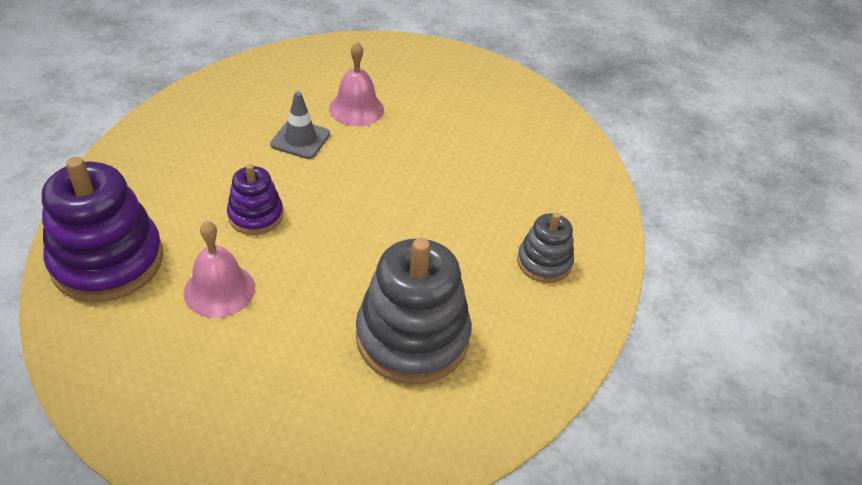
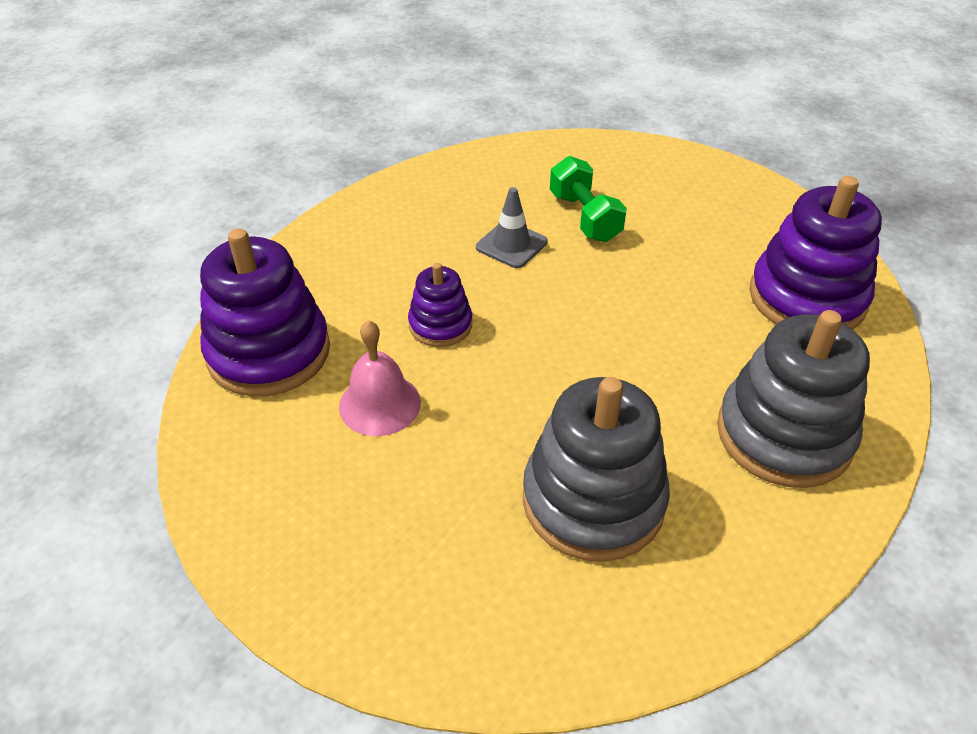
camera: 20 degrees right, 0 degrees up
(356, 108) = (584, 217): pink bell -> green dumbbell
(541, 154) = (807, 298): none -> purple stacking toy
(544, 262) = (784, 434): grey stacking toy -> grey stacking toy, size x1.86

